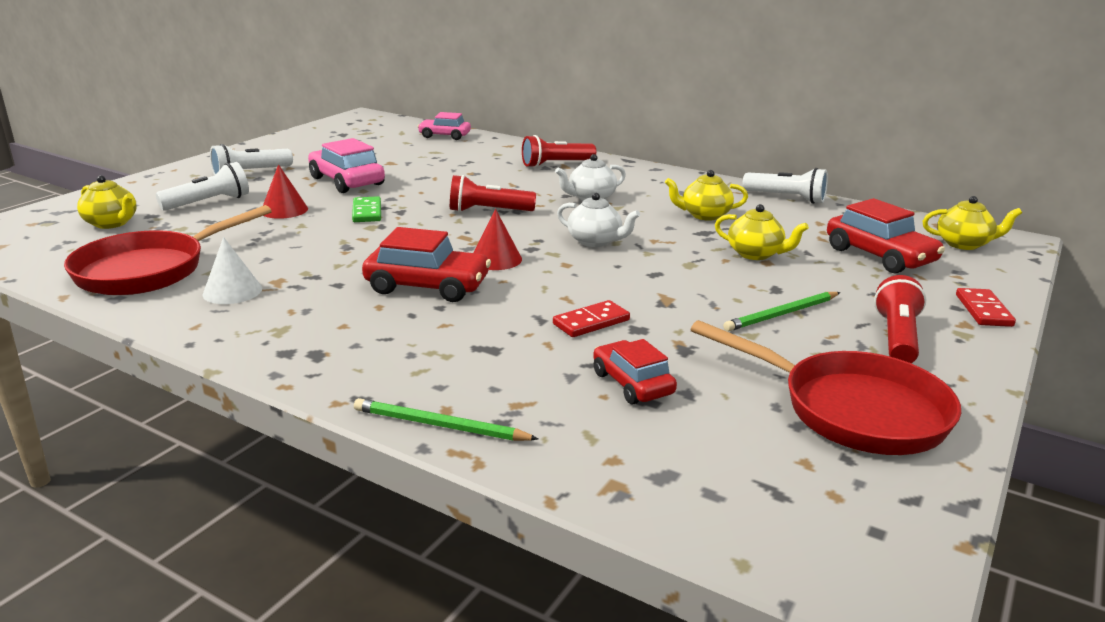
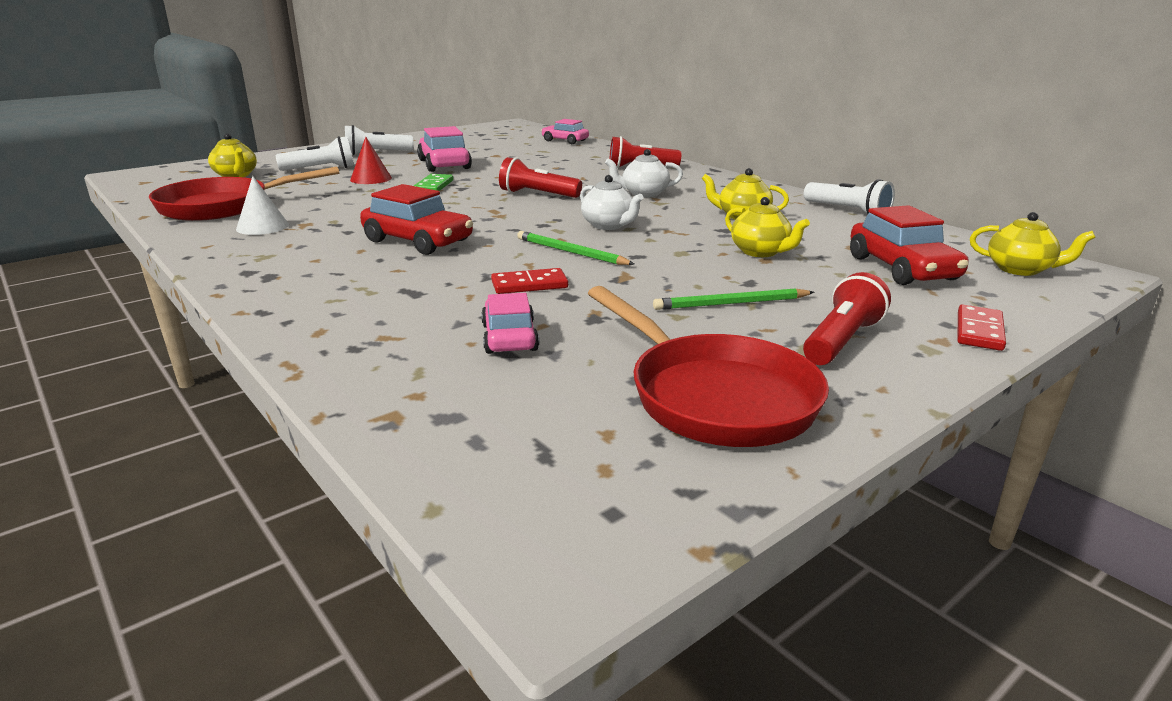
camera: 20 degrees right, 0 degrees up
(440, 425) = (299, 341): green pencil -> green pencil (571, 252)
(496, 259) = (501, 229): red cone -> none
(632, 383) = (509, 337): red car -> pink car

